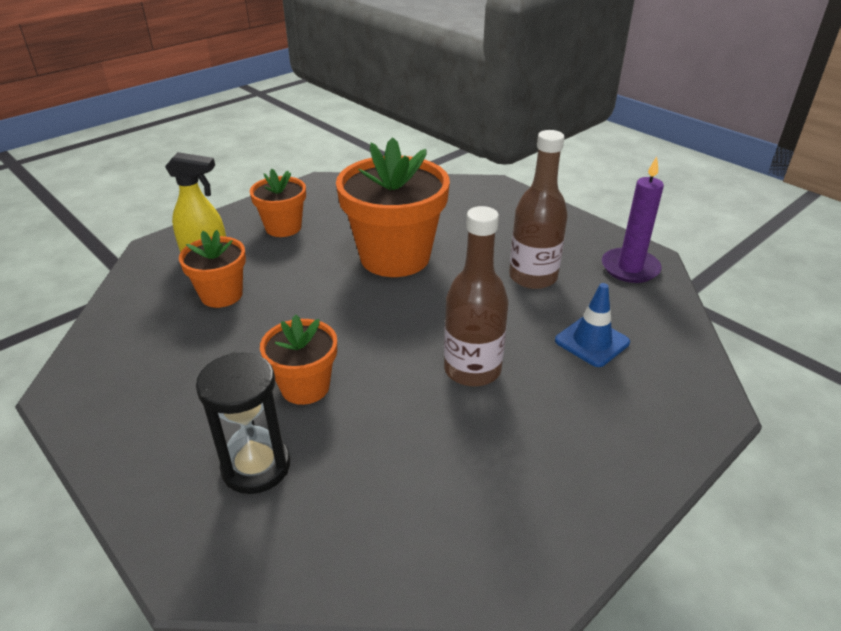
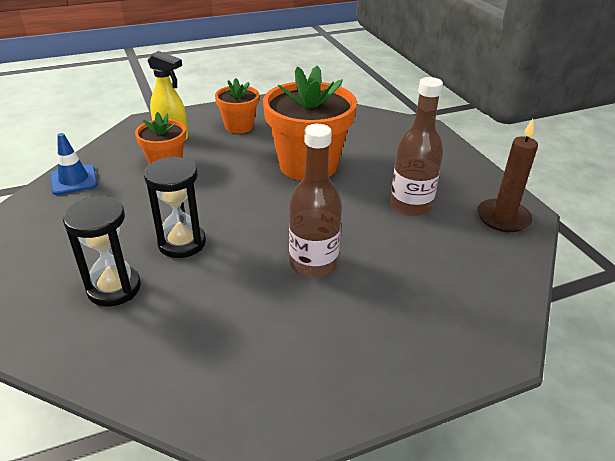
camera: 20 degrees right, 0 degrees up
(305, 387) = (182, 243): orange flower pot -> black hourglass
(592, 341) = (428, 268): blue traffic cone -> blue traffic cone (74, 180)
(630, 268) = (503, 218): purple candle -> brown candle

